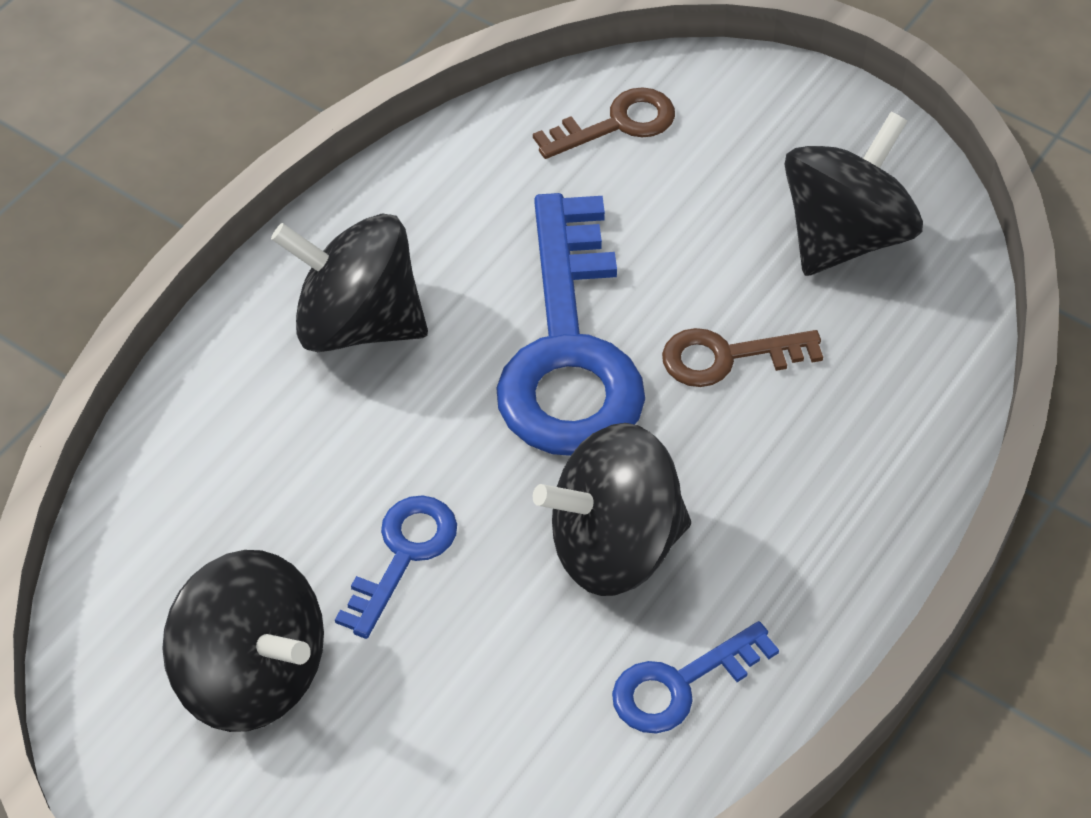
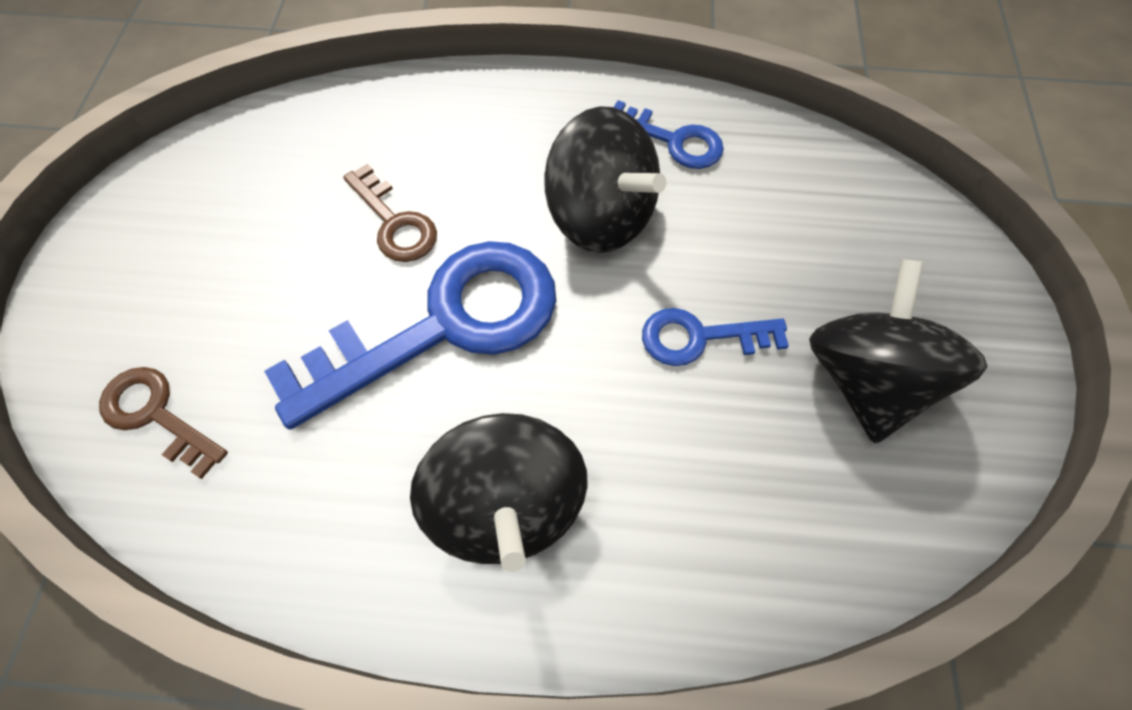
camera: 120 degrees left, 10 degrees up
(844, 236) = (234, 200): black spinning top -> none

